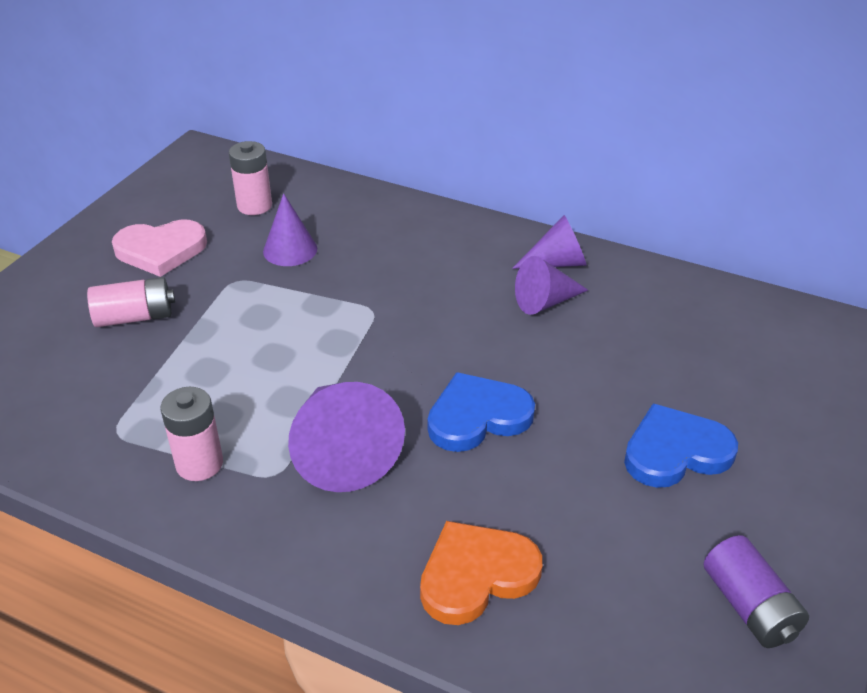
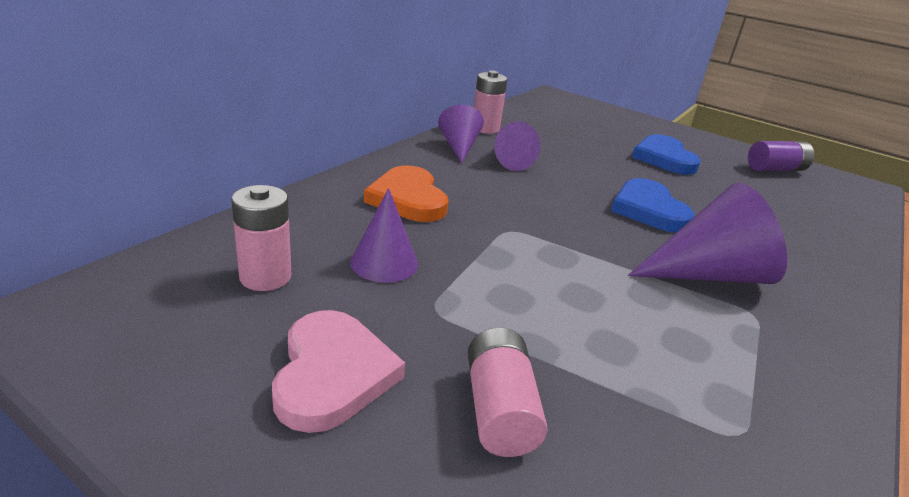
camera: 85 degrees left, 10 degrees down
(199, 464) = (762, 363): pink battery -> pink battery (485, 128)
(476, 575) = (806, 238): orange heart -> orange heart (408, 199)

